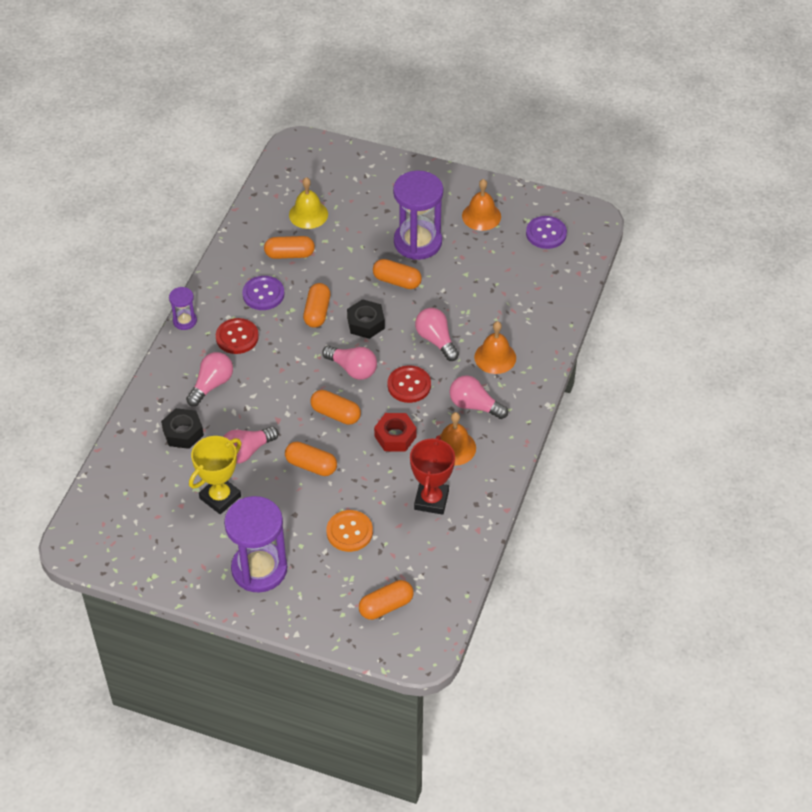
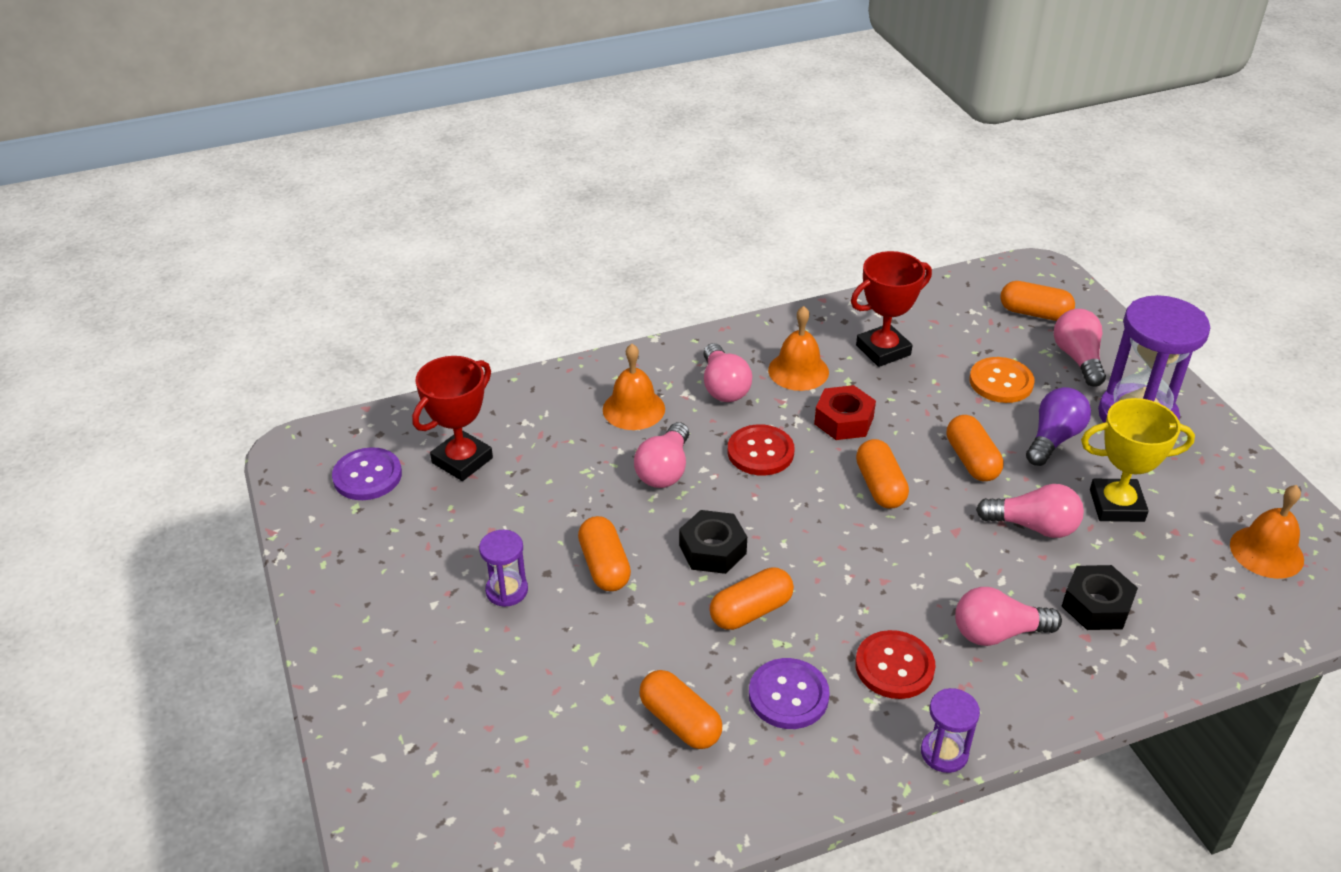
camera: 130 degrees left, 10 degrees down
(286, 514) = (1053, 439): none -> purple light bulb
(308, 214) = (572, 761): yellow bell -> none
(352, 369) = (798, 514): pink light bulb -> pink light bulb (1078, 359)
(417, 242) = (507, 590): purple hourglass -> purple hourglass, size x0.48
(481, 216) = (388, 556): orange bell -> orange bell (1266, 552)
(522, 271) = (462, 460): none -> red trophy

